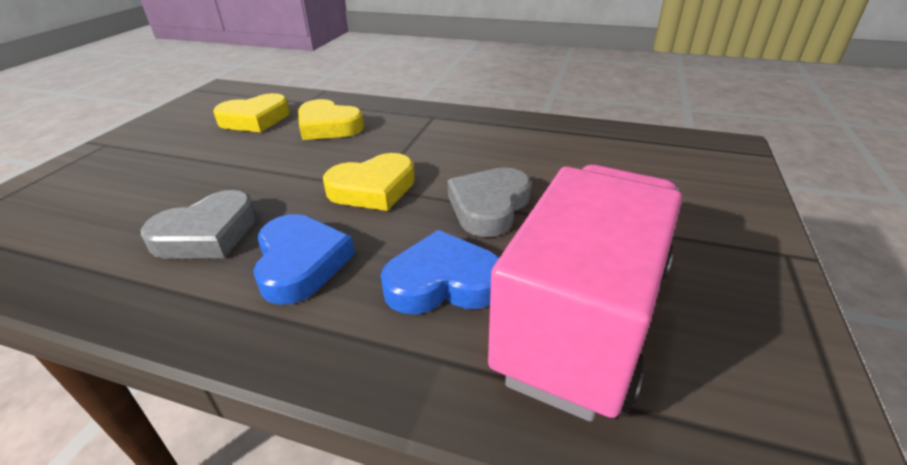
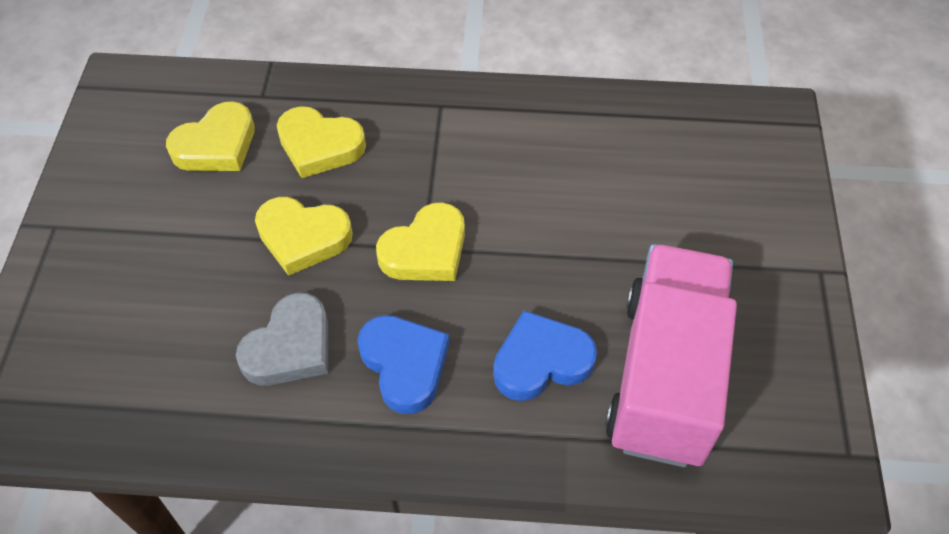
camera: 15 degrees left, 20 degrees up
(277, 170) = (303, 237): none -> yellow heart
(489, 207) = (553, 256): grey heart -> none

